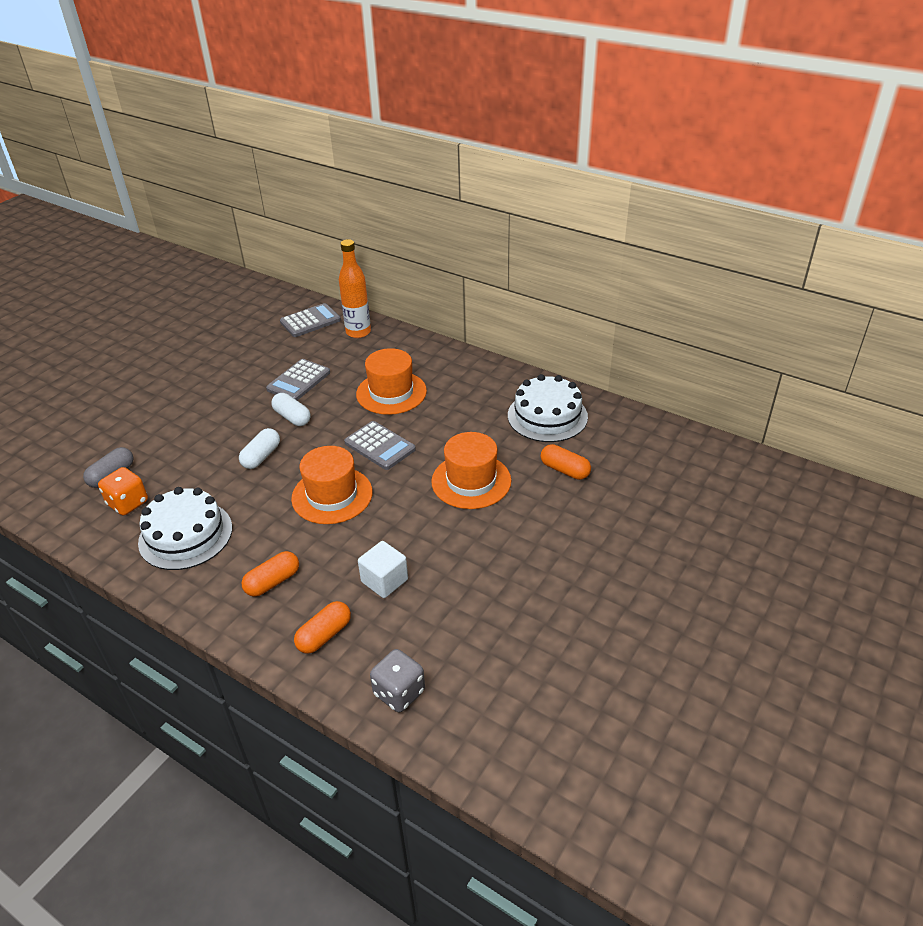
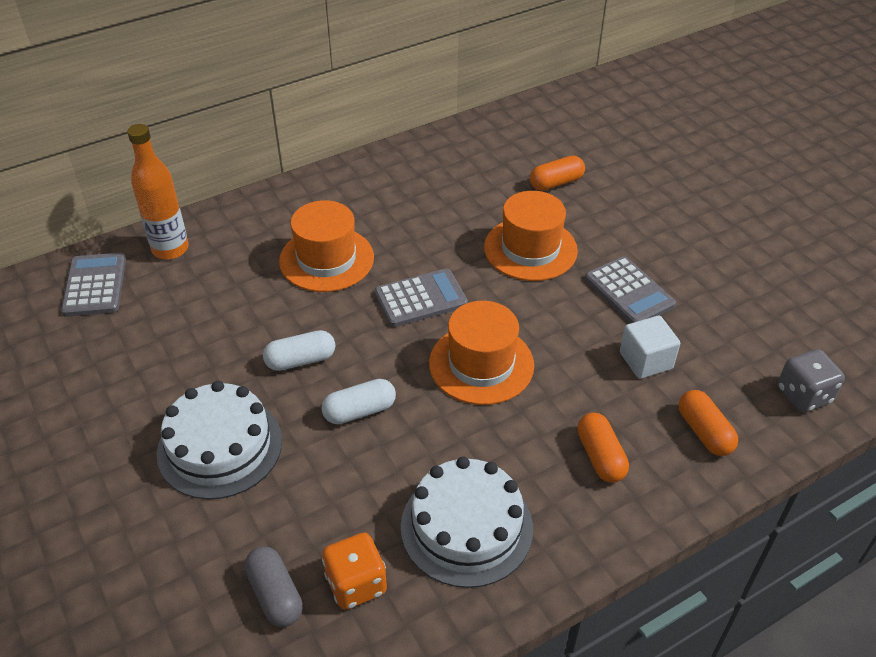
camera: 65 degrees left, 5 degrees up
(261, 456) = (359, 411): white capsule -> white capsule turned 75 degrees counterclockwise
(298, 381) = (226, 333): grey calculator -> grey calculator (629, 292)
(547, 416) = (465, 163): white cake -> white cake (220, 446)

